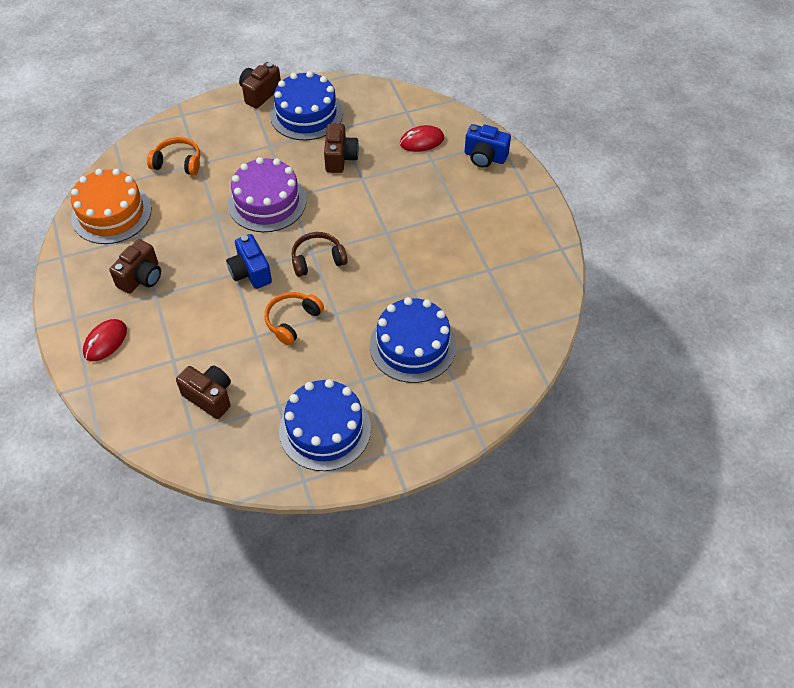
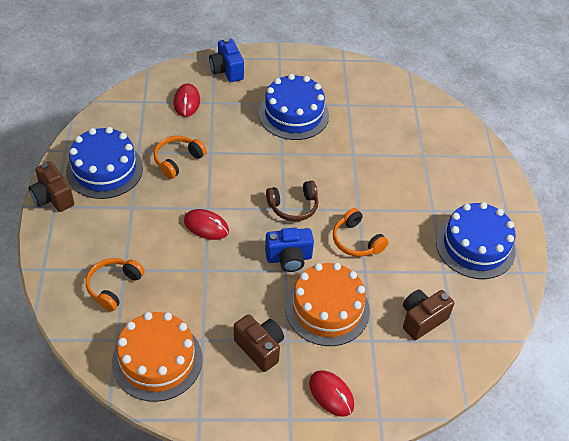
camera: 75 degrees left, 5 degrees down
(199, 316) = (327, 309): none -> orange cake
(267, 202) = (206, 226): purple cake -> red mouse
(317, 259) = (293, 207): brown headphones -> brown headphones turned 105 degrees counterclockwise
(340, 158) = (177, 160): brown camera -> orange headphones
(413, 345) = (408, 170): blue cake -> blue cake (293, 114)
(484, 157) = (227, 70): blue camera -> blue camera turned 120 degrees clockwise

